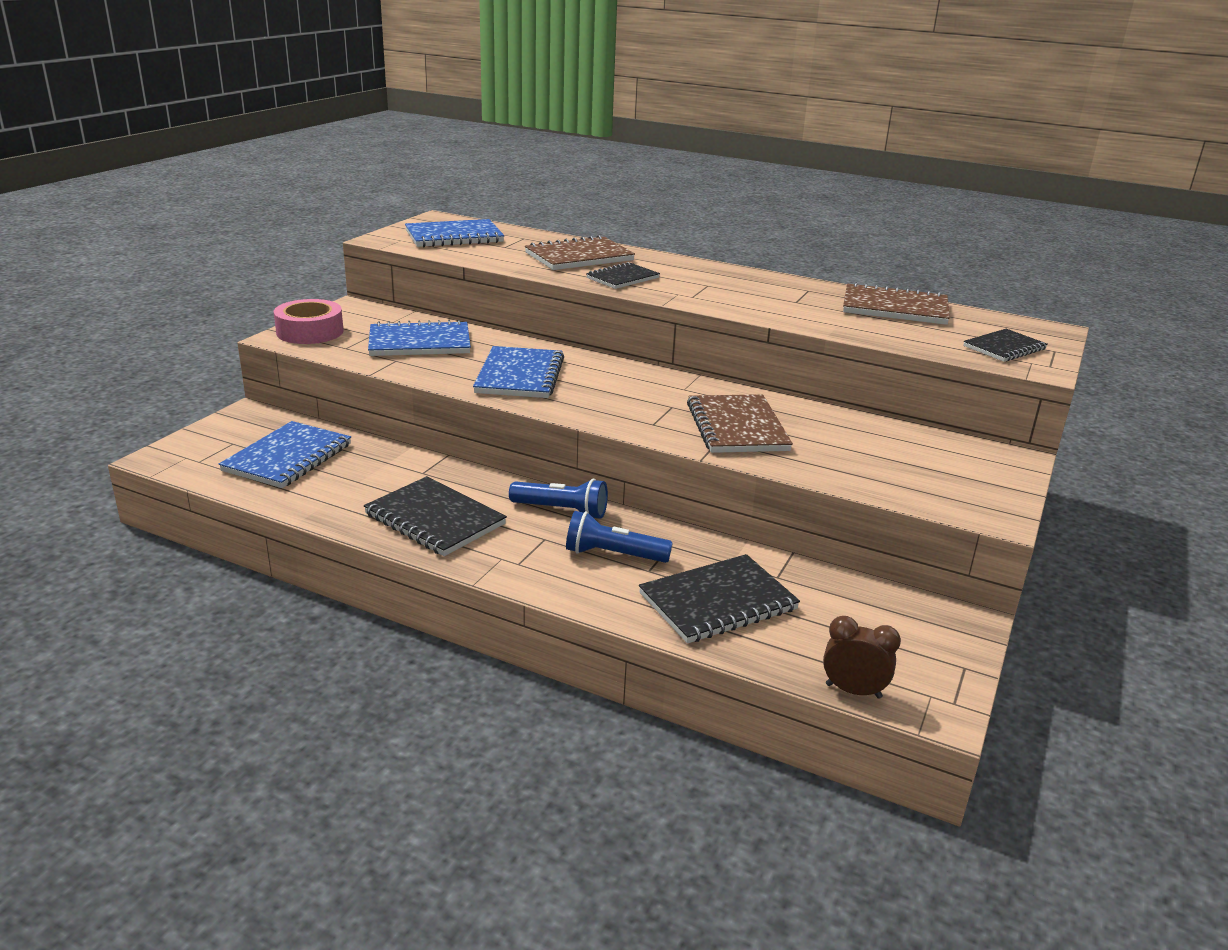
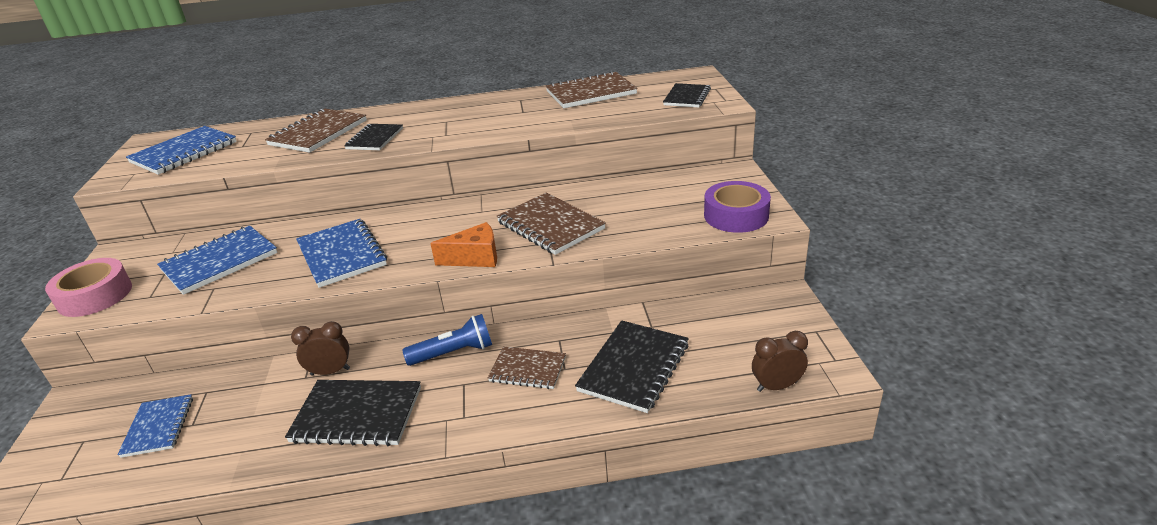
camera: 30 degrees left, 5 degrees up
(288, 458) = (158, 427): blue notebook -> blue notebook, size x0.63
(446, 477) = (330, 371): none -> brown clock
(613, 555) = (527, 369): blue flashlight -> brown notebook
(632, 425) = (475, 258): none -> orange cheese
(956, 498) = (736, 215): none -> purple tape

